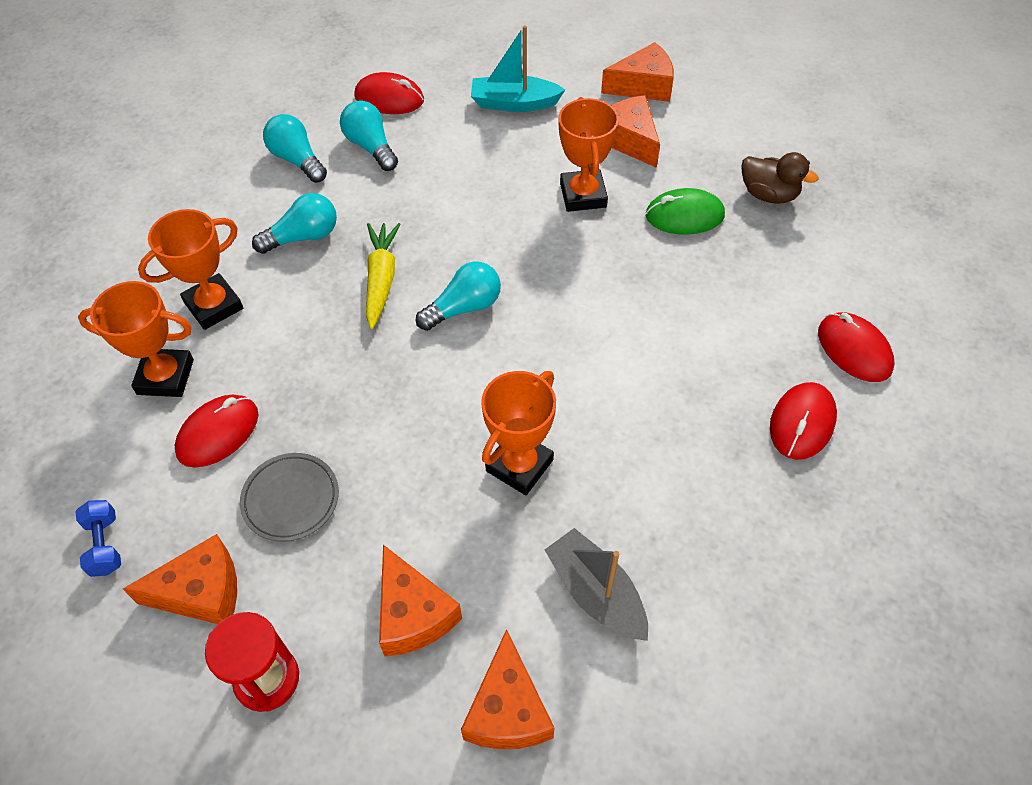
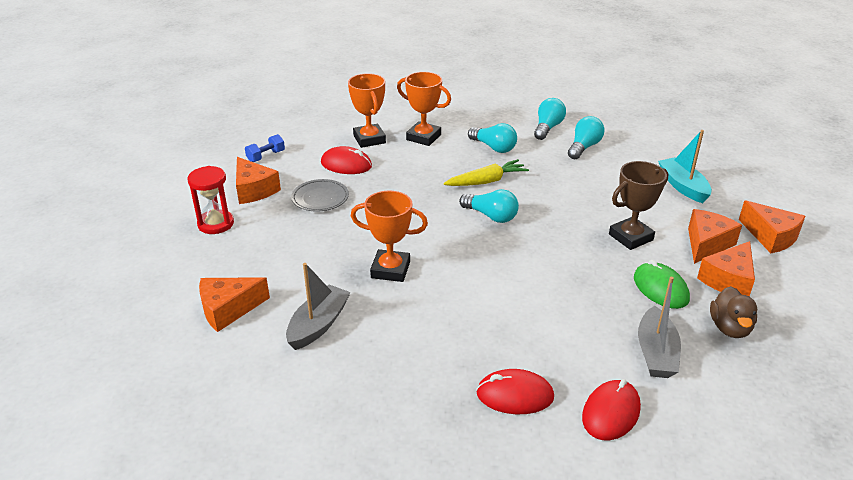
camera: 65 degrees right, 20 degrees down
(389, 98) = (630, 141): red mouse -> none
(413, 614) = (272, 259): orange cheese -> orange cheese (728, 280)
(583, 195) = (630, 237): orange trophy -> brown trophy
(782, 270) = (656, 353): none -> grey boat

